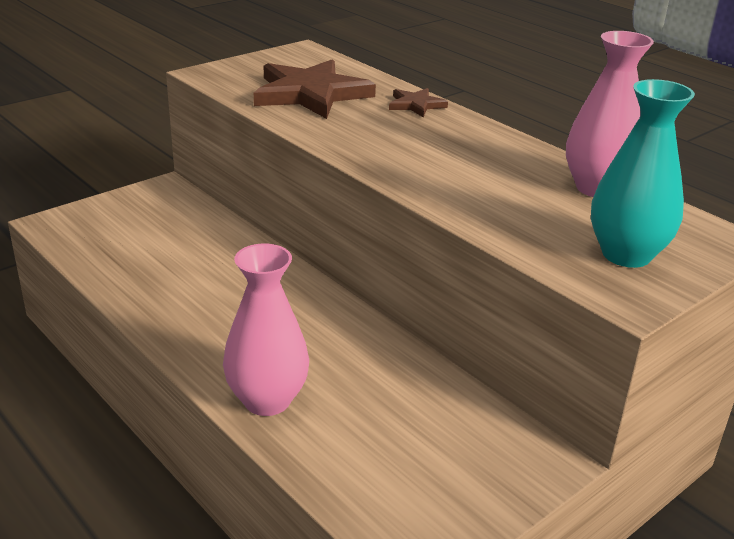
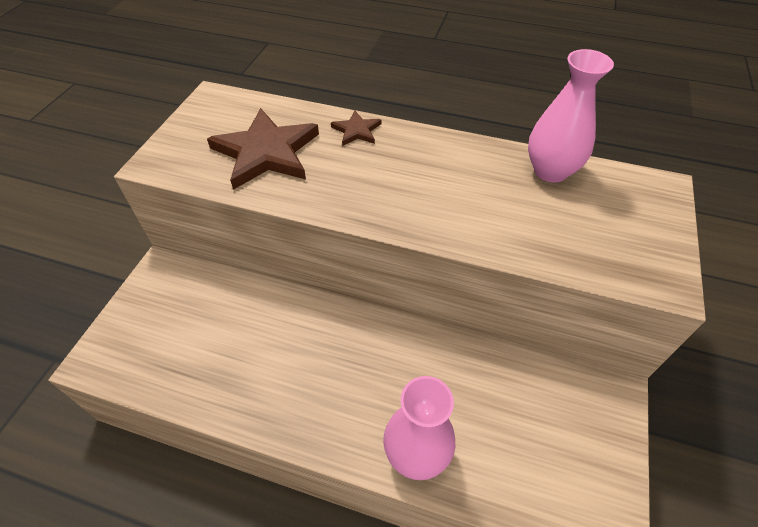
camera: 30 degrees left, 20 degrees up
(626, 254) = (626, 235): turquoise vase -> none

